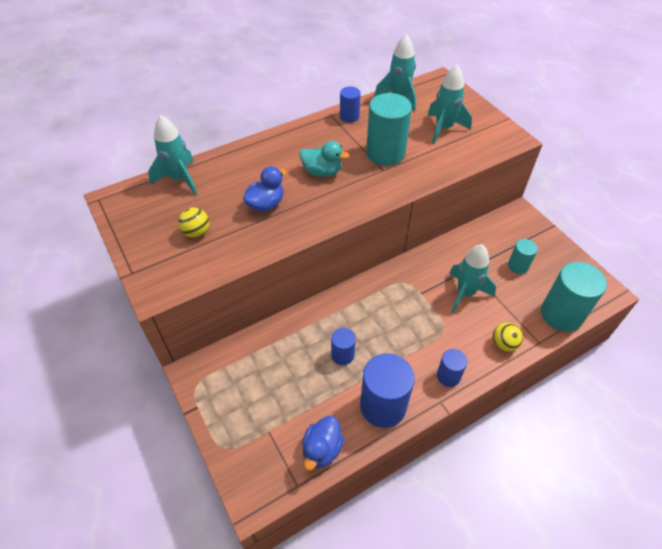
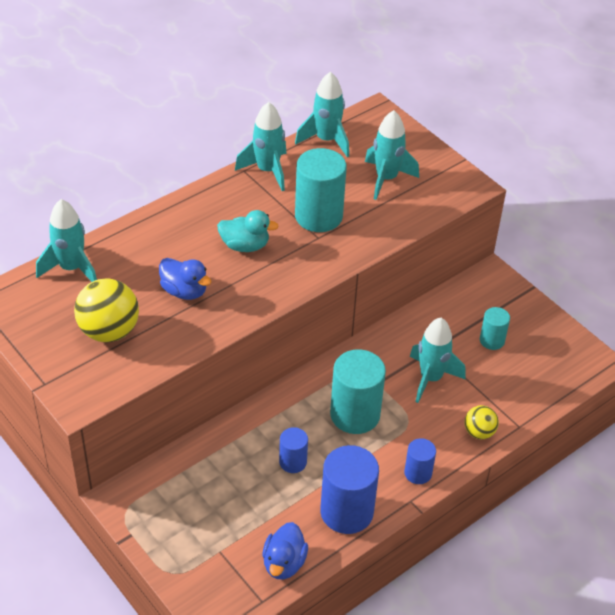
camera: 10 degrees left, 5 degrees down
(196, 232) = (109, 331): yellow ball -> yellow ball, size x1.79
(266, 204) = (184, 291): blue duck -> blue duck turned 90 degrees clockwise
(349, 116) = (267, 171): blue cylinder -> turquoise rocket
(561, 314) = (544, 393): turquoise cylinder -> turquoise cylinder (355, 414)

